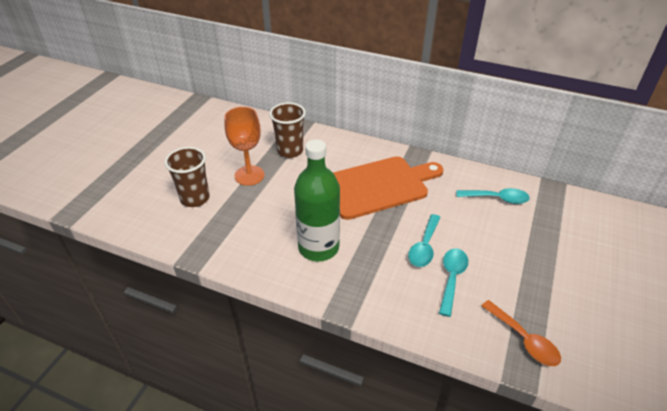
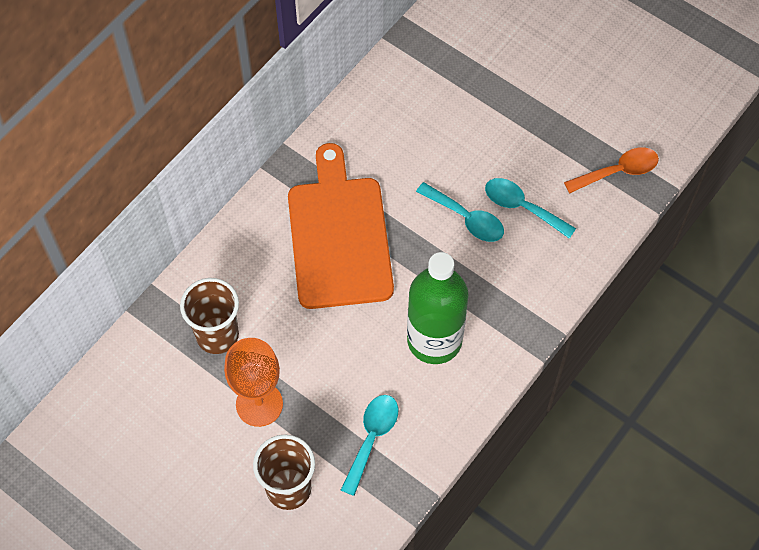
camera: 75 degrees left, 20 degrees up
(497, 199) = (407, 105): turquoise spoon -> turquoise spoon (371, 438)

